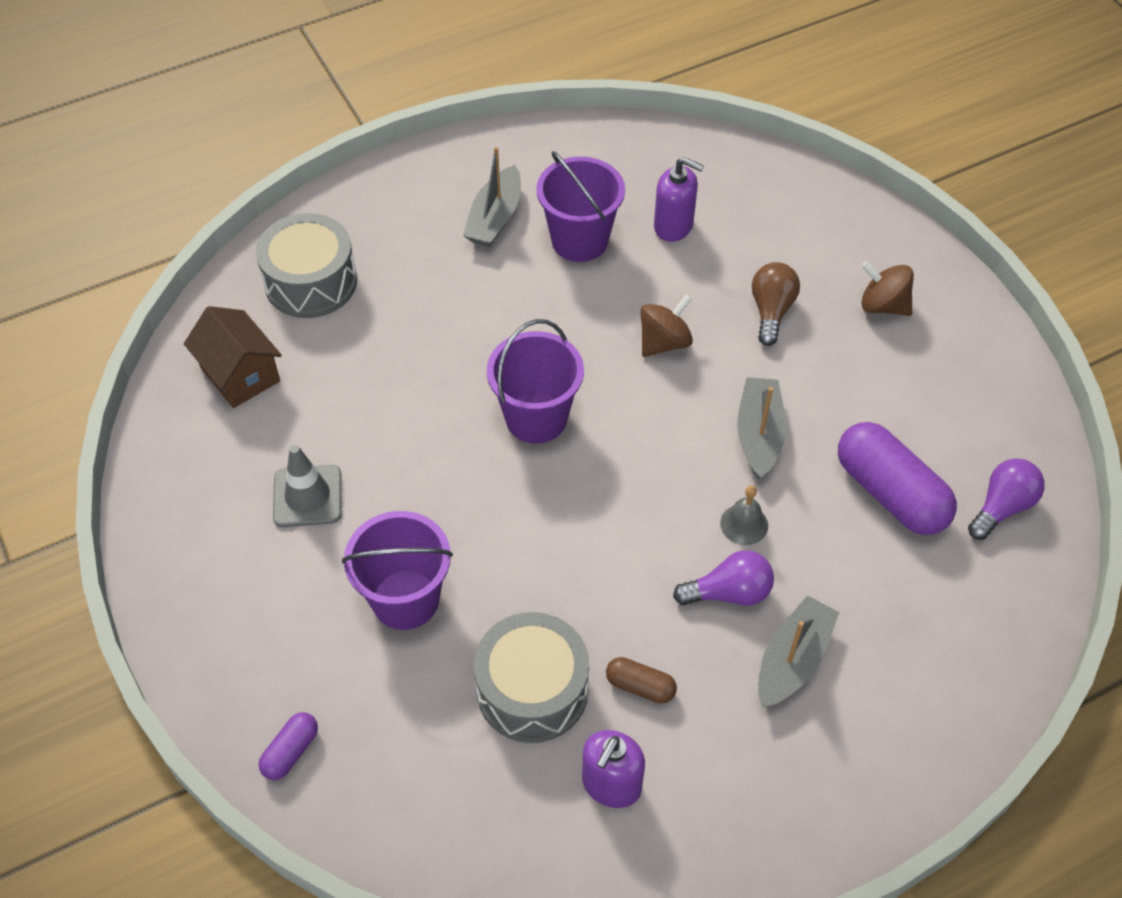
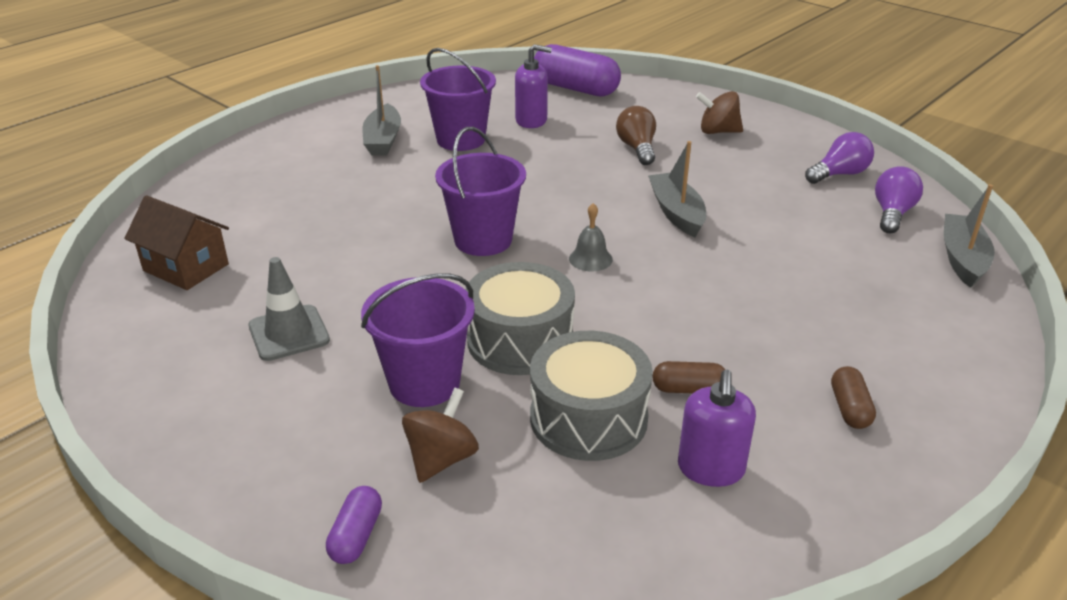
camera: 20 degrees left, 20 degrees down
(311, 282) = (234, 200): grey drum -> grey drum (520, 340)
(664, 342) = (564, 179): brown spinning top -> brown spinning top (441, 459)
(729, 593) = (721, 309): purple light bulb -> purple light bulb (839, 174)
(744, 524) = (703, 265): grey bell -> grey bell (590, 259)
(778, 760) = (849, 408): none -> brown capsule
(792, 660) = (808, 338): grey boat -> grey boat (962, 259)
(890, 493) = (804, 223): purple capsule -> purple capsule (575, 88)

